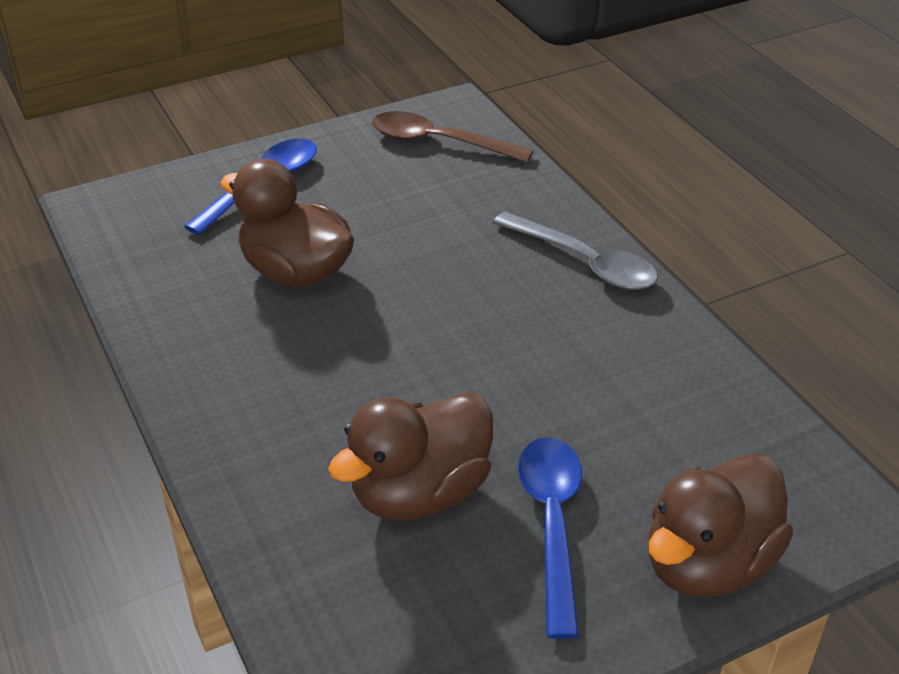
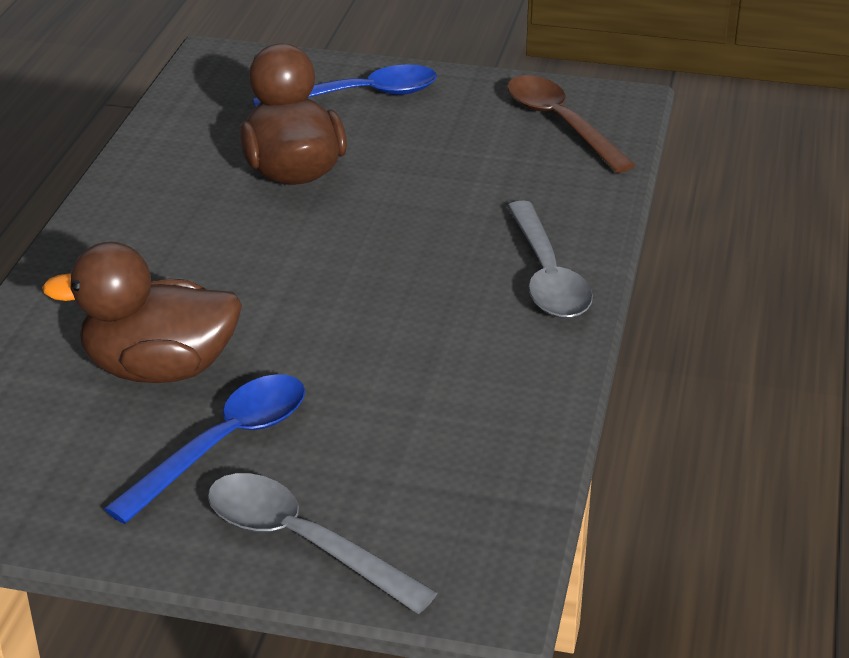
camera: 40 degrees right, 5 degrees down
(708, 563) = (302, 542): brown duck -> grey spoon

